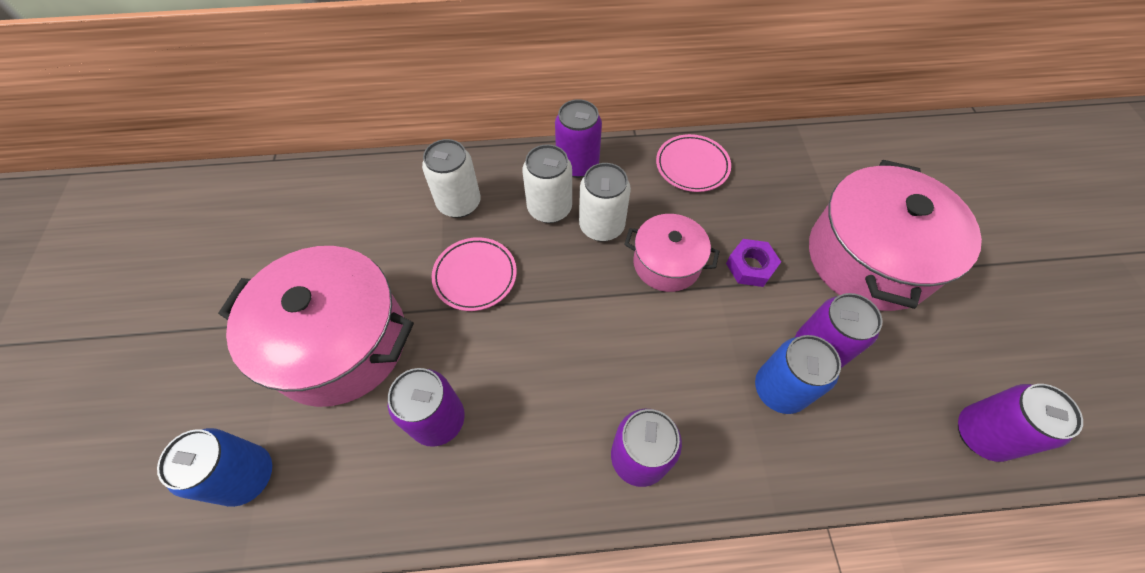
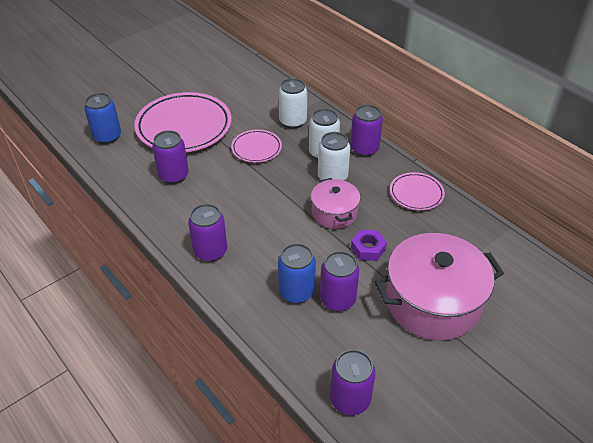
camera: 55 degrees right, 15 degrees down
(340, 342) = (184, 127): pink pot -> pink plate

